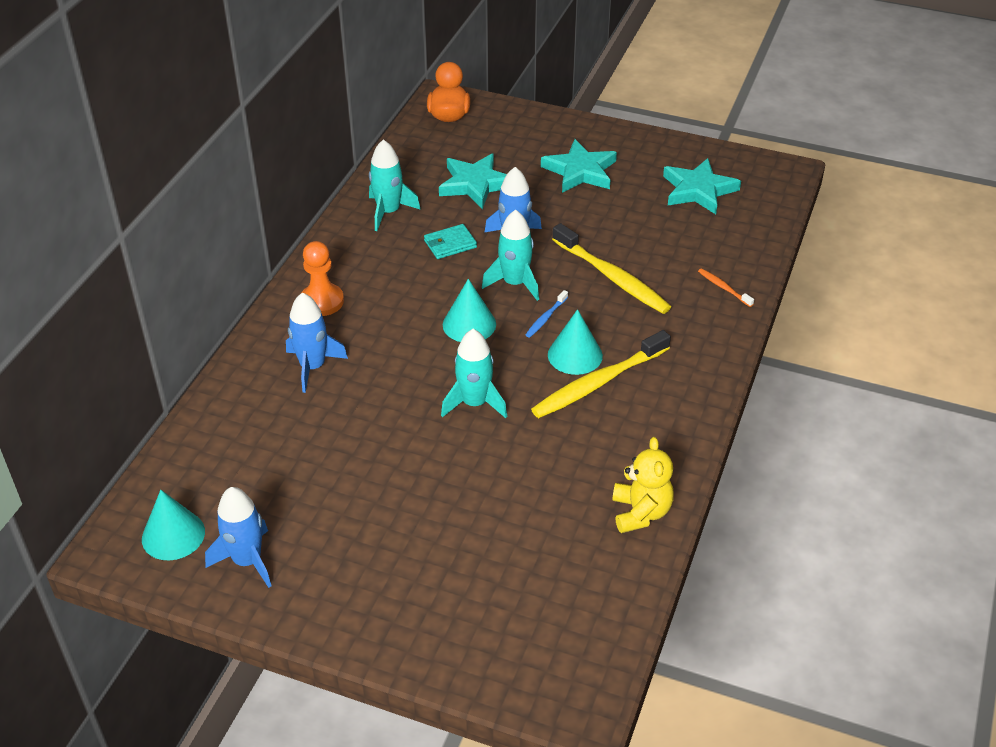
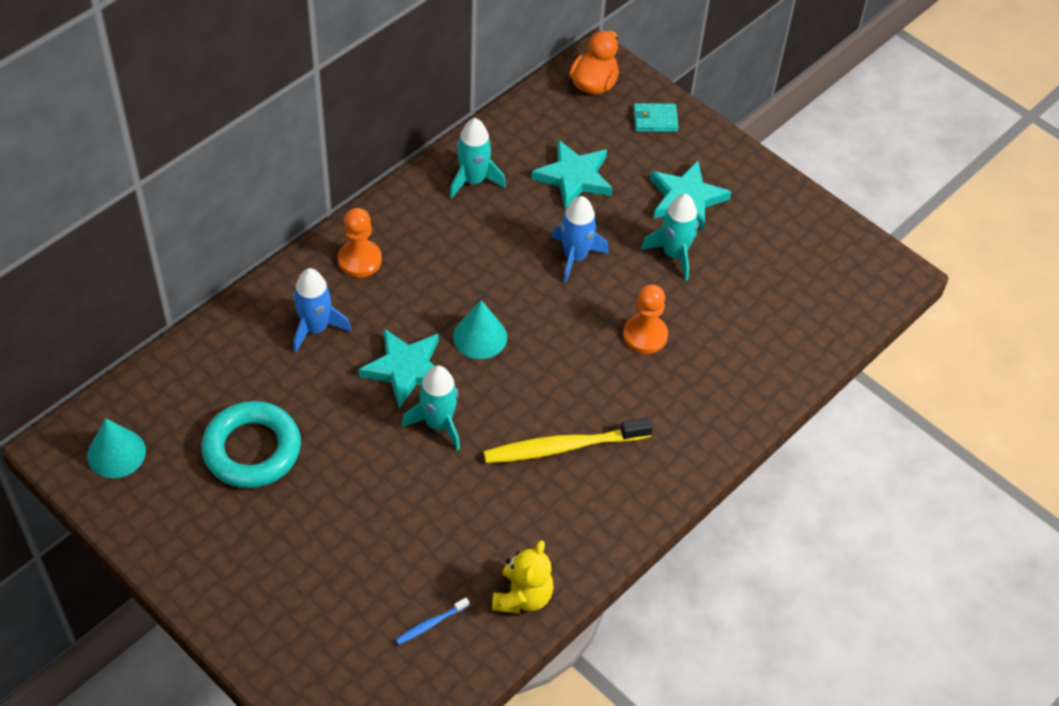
camera: 20 degrees right, 10 degrees up
(247, 561) = (163, 503): blue rocket -> none
(310, 484) = (252, 449): none -> turquoise ring
(450, 244) = (511, 239): turquoise wallet -> turquoise wallet (655, 120)
(515, 283) = (548, 307): turquoise rocket -> turquoise rocket (674, 254)
(546, 318) = (555, 357): blue toothbrush -> blue toothbrush (430, 624)
(575, 355) = (559, 408): turquoise cone -> none
(612, 277) = (645, 335): yellow toothbrush -> orange pawn
(698, 190) = (792, 265): turquoise star -> turquoise star (406, 369)
(723, 288) = (747, 389): orange toothbrush -> none

